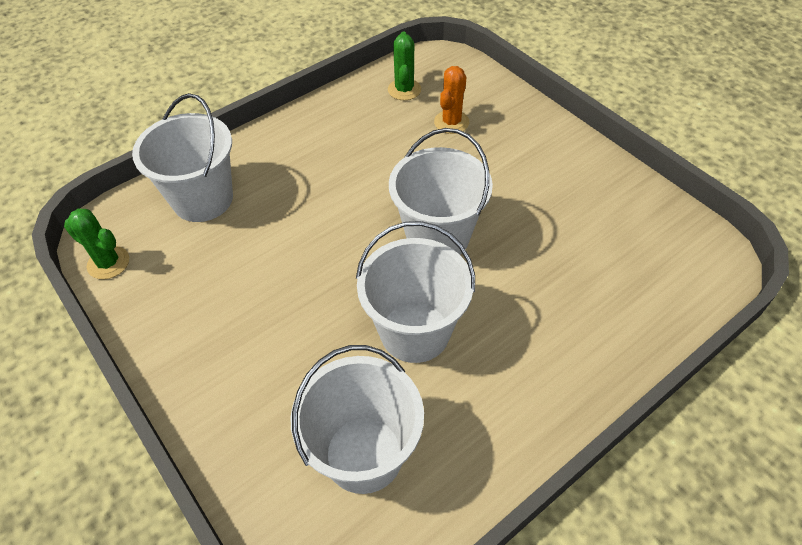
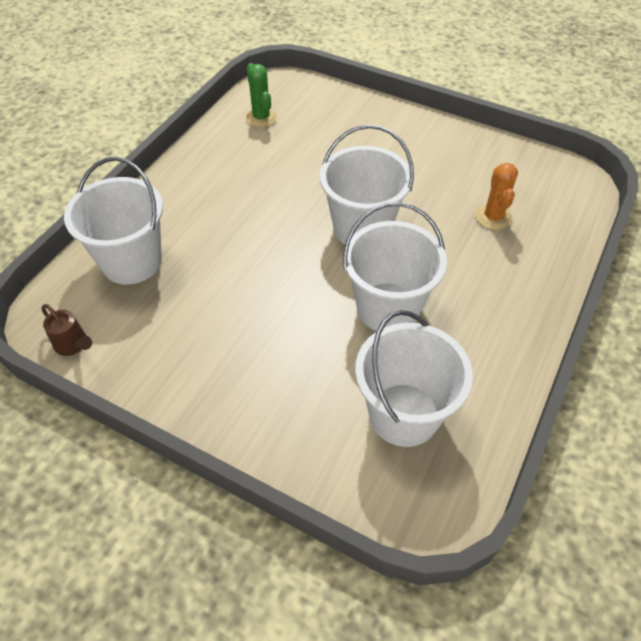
camera: 25 degrees left, 0 degrees up
(108, 263) = (73, 345): green cactus -> brown watering can
(451, 122) = (318, 134): orange cactus -> orange cactus (493, 217)

